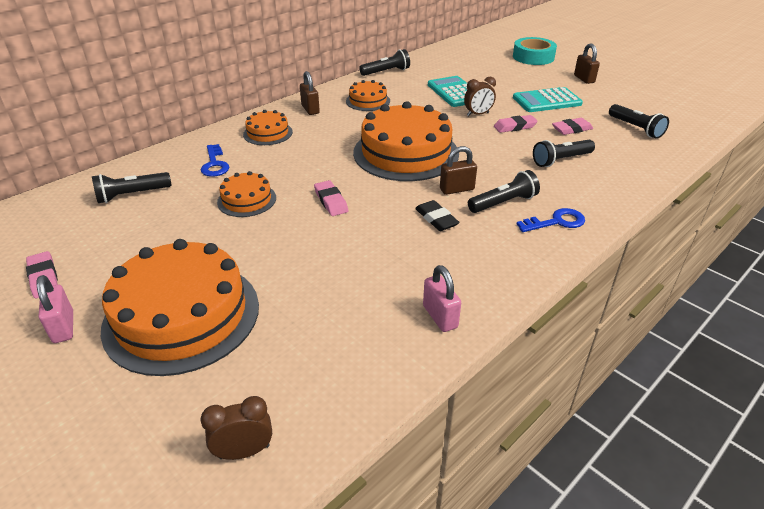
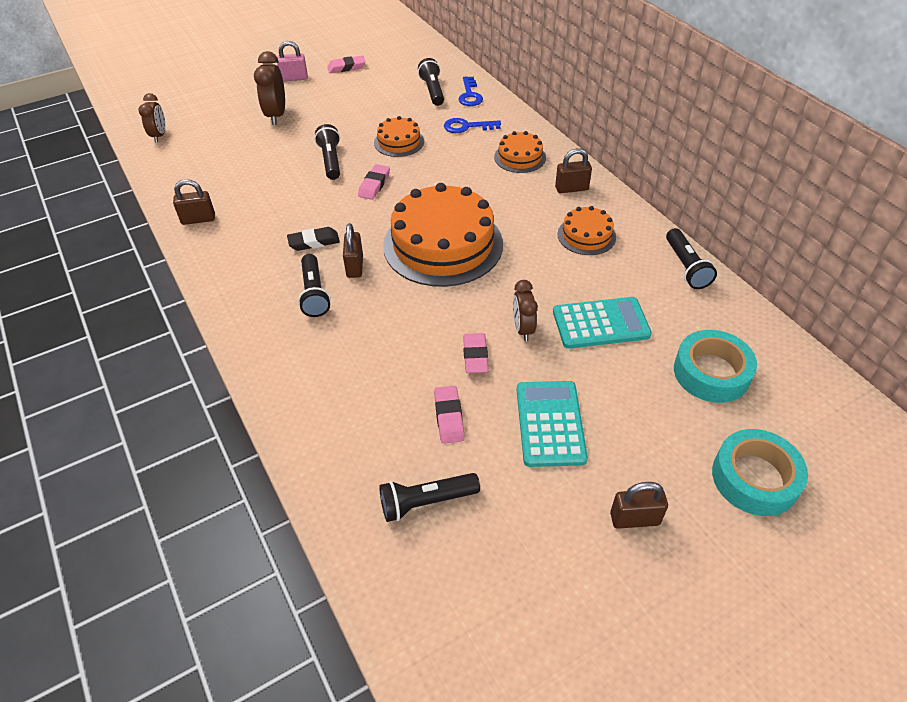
camera: 105 degrees right, 10 degrees up
(182, 315) = (276, 115): orange cake -> brown clock
(331, 201) = (374, 185): pink eraser -> pink eraser turned 60 degrees counterclockwise
(440, 317) = (198, 219): pink padlock -> brown padlock
(472, 65) = (711, 372): none -> turquoise tape
(556, 222) = (263, 322): blue key -> blue key (470, 95)
(561, 160) = (374, 372): black flashlight -> black flashlight (331, 160)

